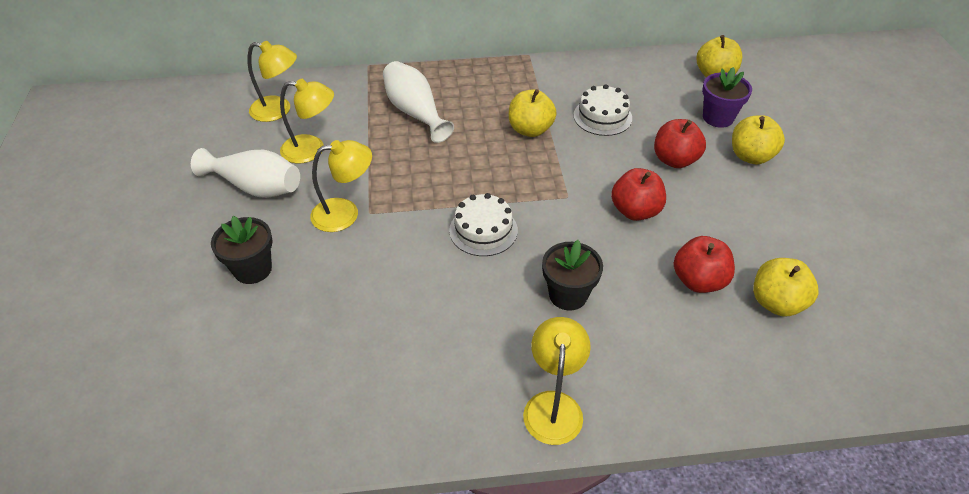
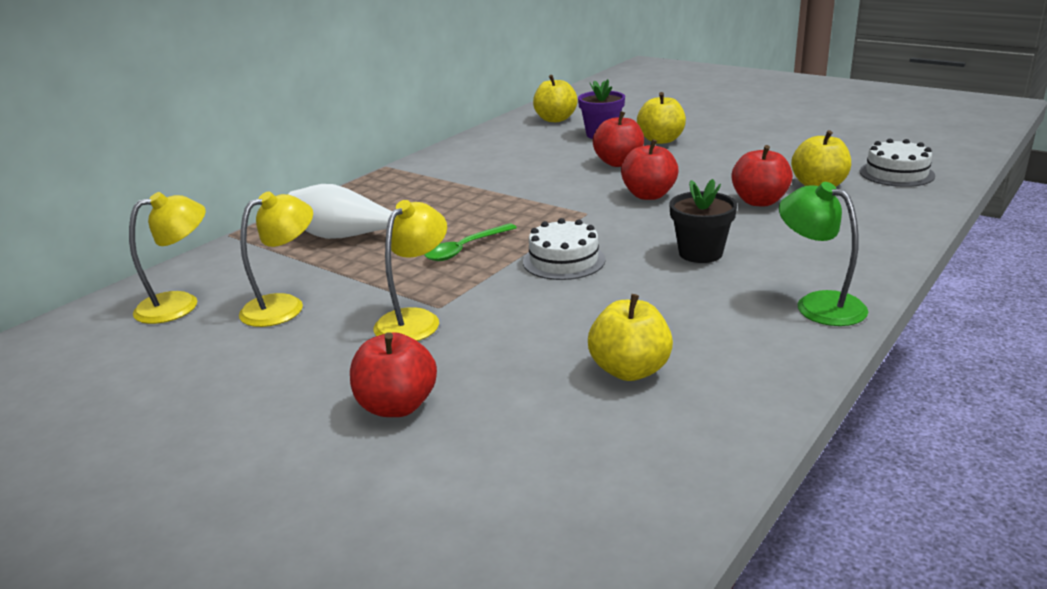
camera: 45 degrees left, 20 degrees down
(253, 269) = (397, 406): black flower pot -> red apple
(256, 187) = (271, 359): white vase -> none
(452, 174) = (465, 249): none -> green spoon
(530, 129) = (478, 198): yellow apple -> yellow apple (630, 370)
(553, 405) = (818, 304): yellow lamp -> green lamp
(602, 116) = (520, 168): white cake -> white cake (896, 173)

